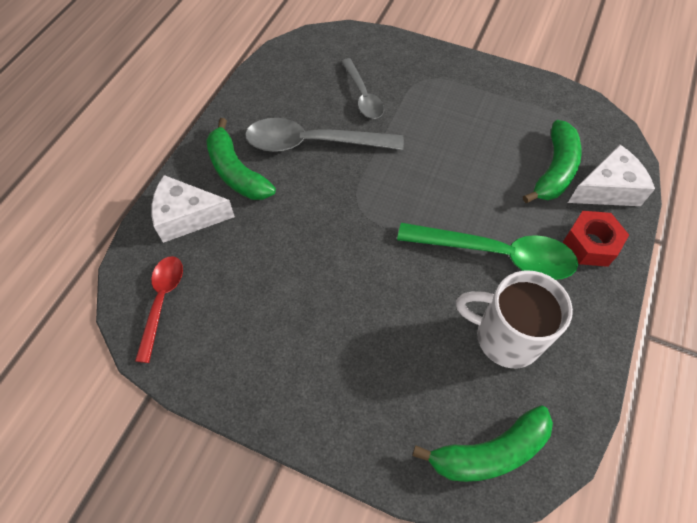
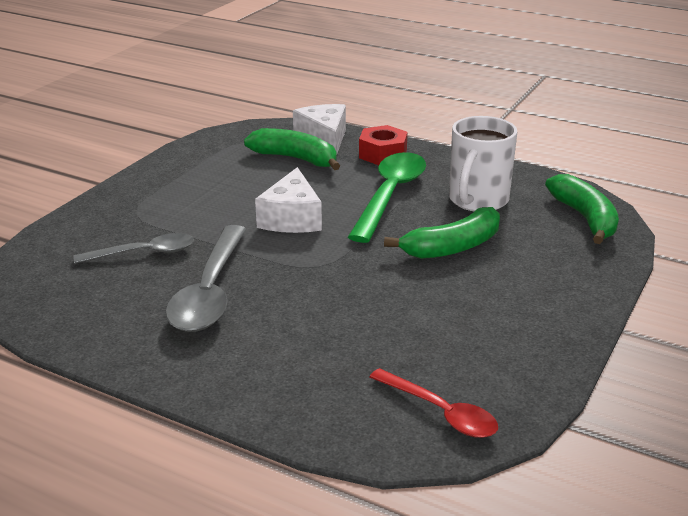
camera: 85 degrees left, 30 degrees down
(162, 301) = (441, 413): red spoon -> red spoon turned 150 degrees counterclockwise
(187, 217) = (308, 395): white cheese -> white cheese (292, 218)
(236, 172) = (239, 353): green banana -> green banana (452, 247)

